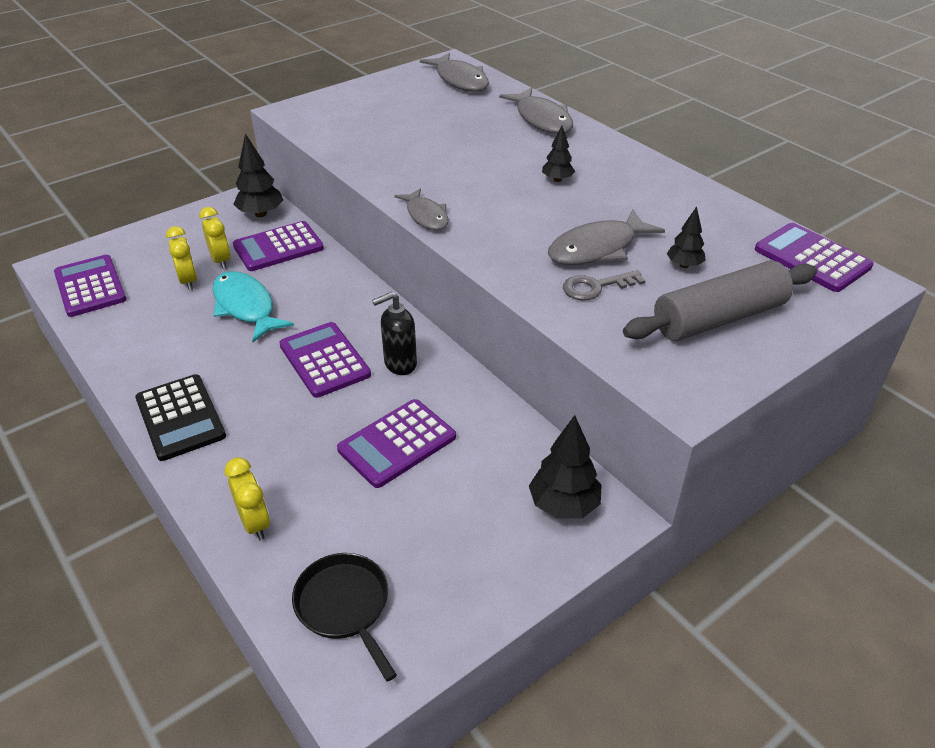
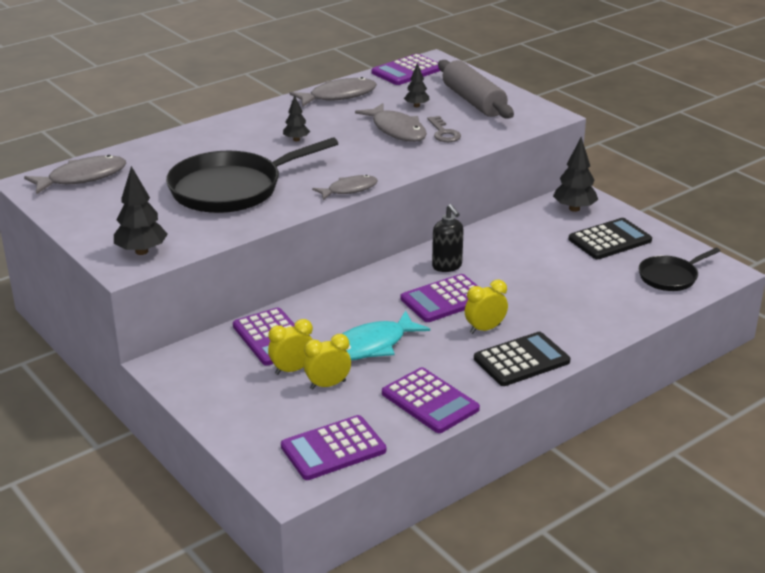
camera: 90 degrees left, 10 degrees down
(255, 523) = (618, 314): yellow clock -> yellow clock (485, 329)
(261, 214) = (204, 355): black tree -> black tree (141, 251)
(397, 443) = (532, 264): purple calculator -> purple calculator (430, 401)
(433, 149) = (231, 189): none -> black pan
(464, 540) = (610, 240): none -> black calculator
(542, 119) = (185, 142): grey fish -> grey fish (338, 96)

